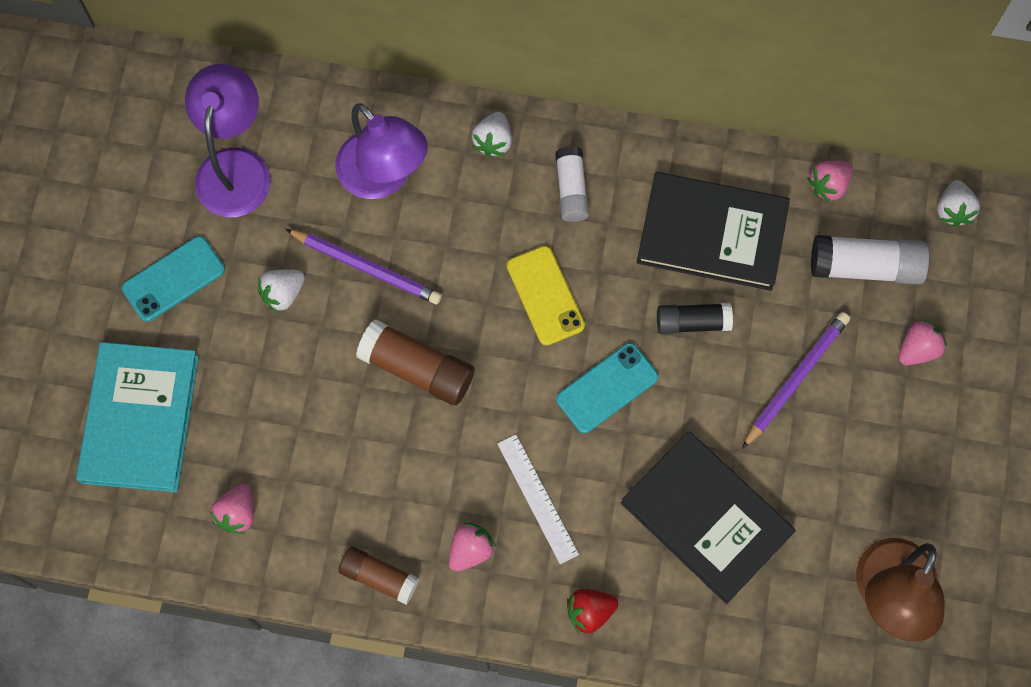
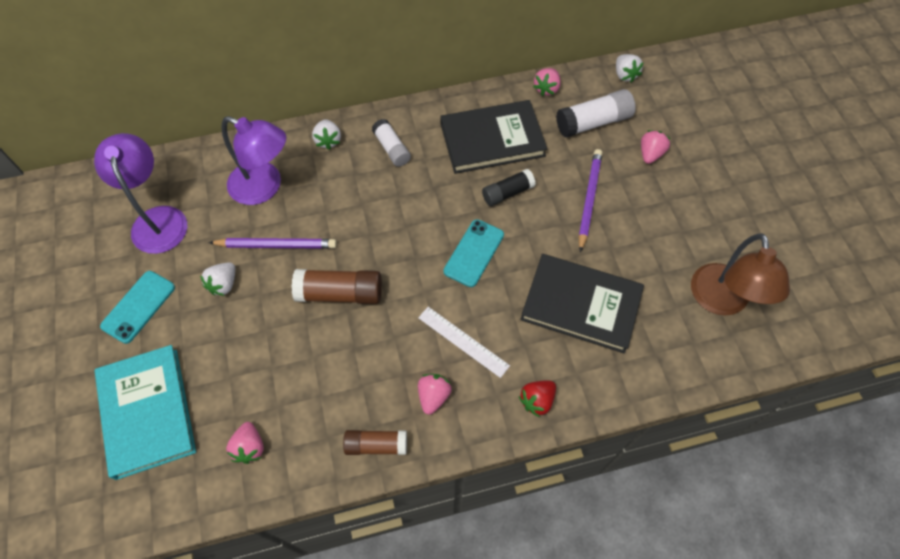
camera: 25 degrees left, 10 degrees down
(545, 295) = (405, 214): yellow phone -> none

